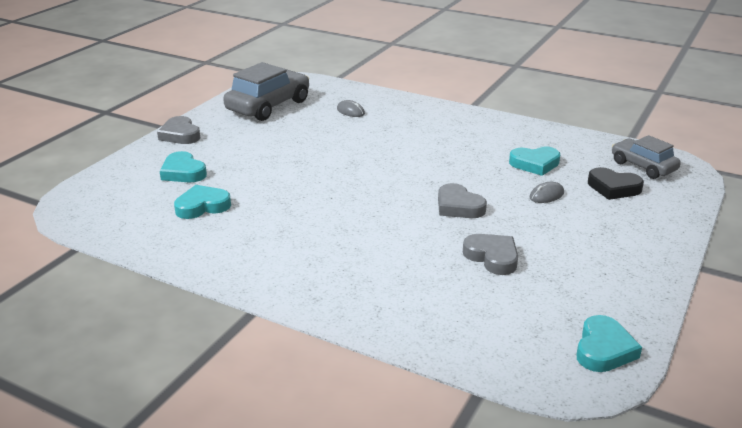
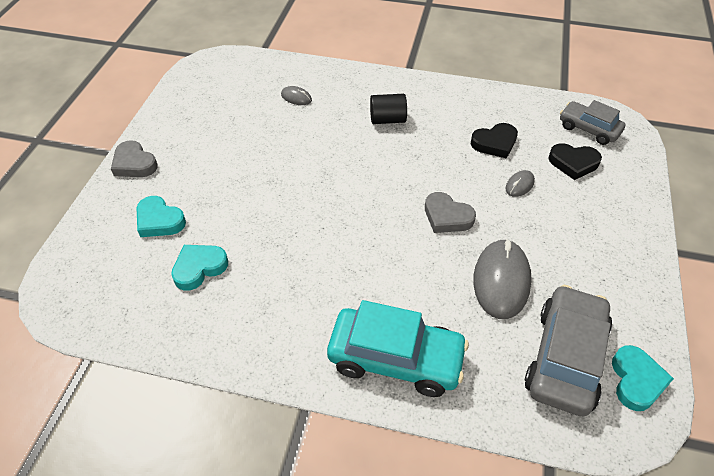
camera: 15 degrees left, 20 degrees up
(268, 106) = (210, 103): grey car -> grey car (565, 358)
(356, 292) = (395, 359): none -> turquoise car
(432, 135) = (387, 120): none -> black cylinder
(492, 257) = (501, 281): grey heart -> grey mouse
(535, 164) = (494, 143): turquoise heart -> black heart

